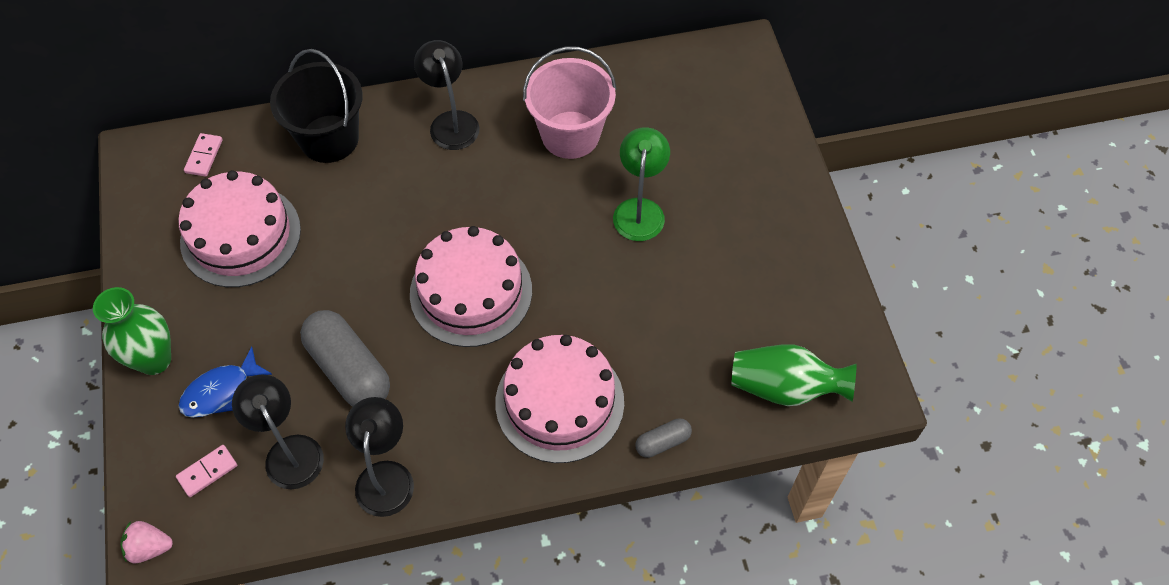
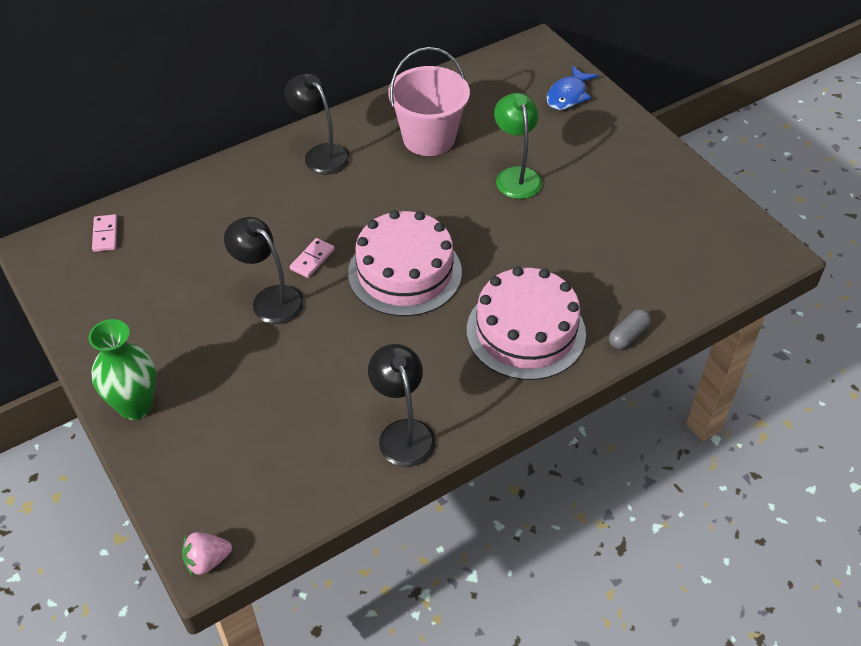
camera: 20 degrees left, 10 degrees down
(207, 472) = (233, 481): pink domino -> pink domino (312, 259)
(221, 391) = (213, 412): blue fish -> blue fish (568, 95)
(240, 235) = (171, 286): pink cake -> none
(289, 451) = (303, 440): black lamp -> black lamp (270, 299)
(329, 139) = (217, 193): black bucket -> none
(349, 369) = (326, 361): grey capsule -> none
(785, 387) = (703, 268): green vase -> none

